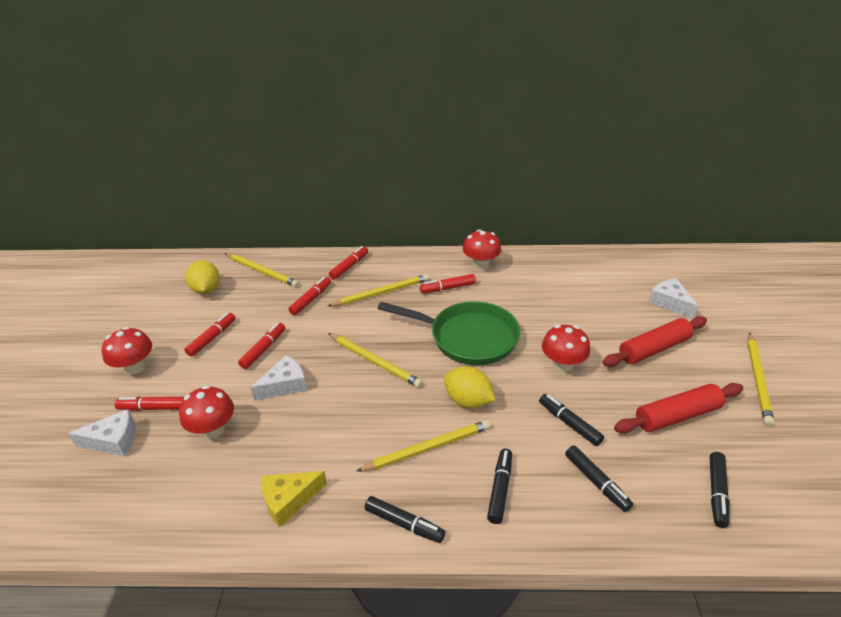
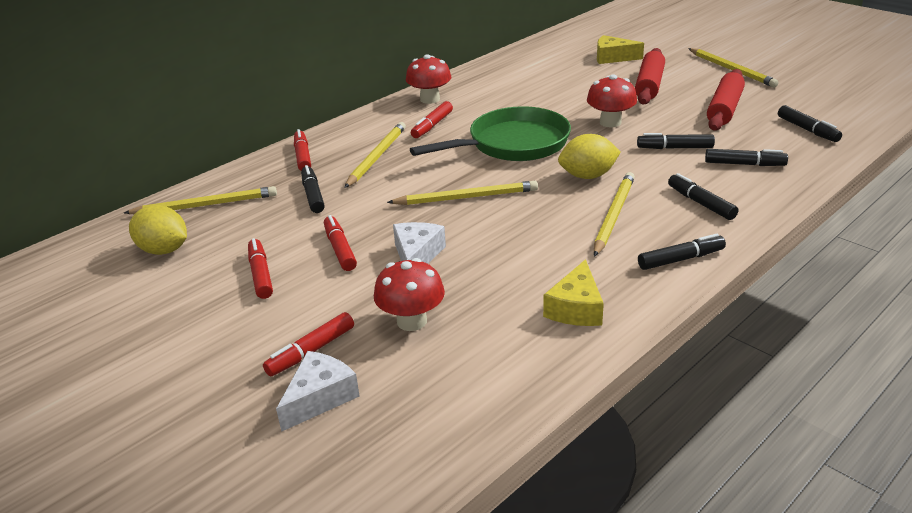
camera: 45 degrees left, 5 degrees down
(135, 367) = (212, 344): red mushroom -> none
(311, 300) = (313, 195): red marker -> black marker
(670, 303) = (613, 58): white cheese -> yellow cheese

